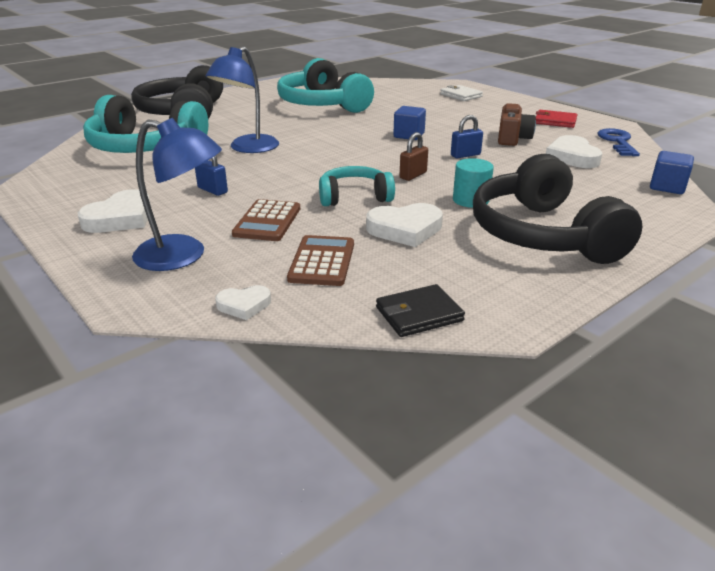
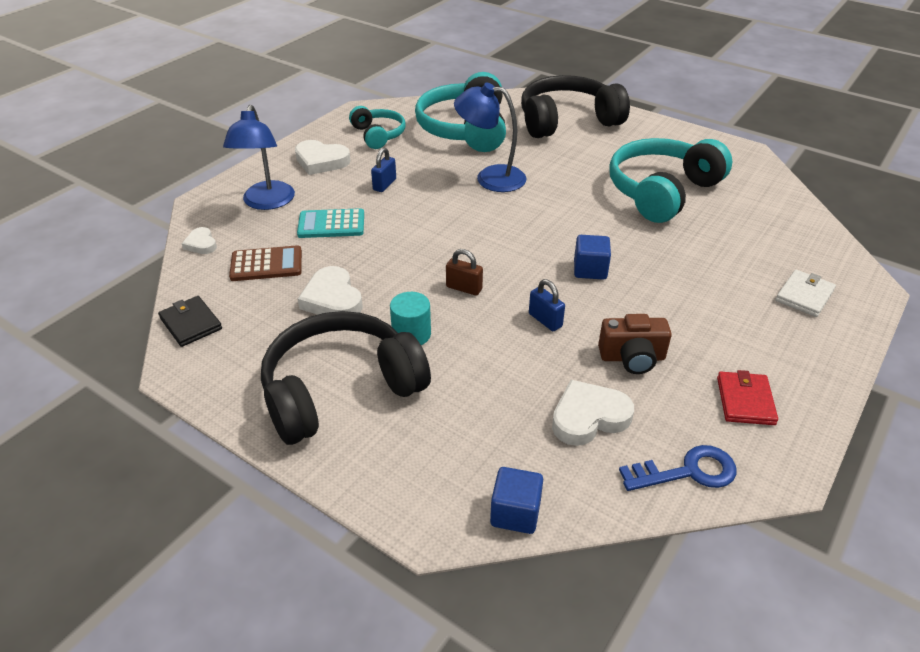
camera: 75 degrees right, 10 degrees up
(267, 221) = (331, 224): brown calculator -> turquoise calculator
(354, 197) = (394, 260): turquoise headphones -> turquoise headphones (378, 135)

